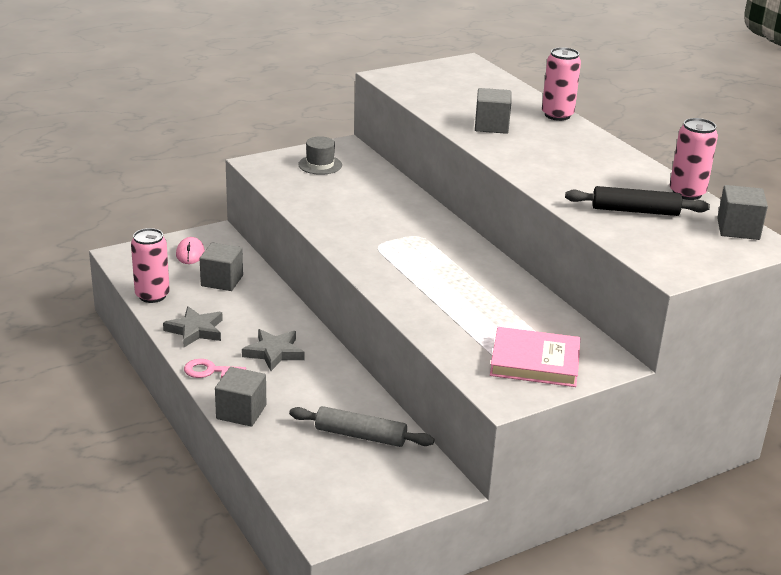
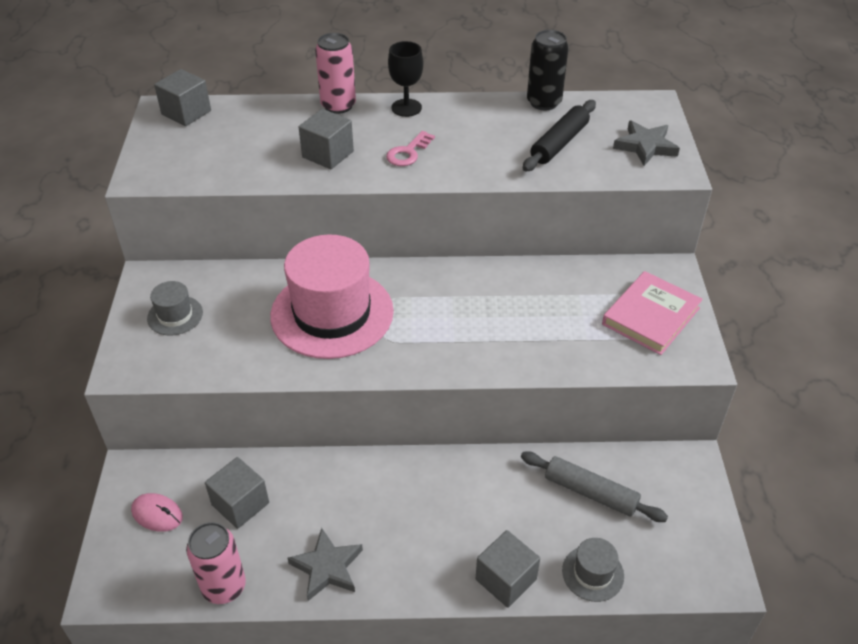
camera: 60 degrees left, 15 degrees up
(210, 371) = (416, 582): pink key -> pink key (408, 152)
(274, 353) = (414, 509): grey star -> grey star (645, 146)
(278, 454) = (593, 573): none -> grey hat
(360, 436) = (590, 493): grey rolling pin -> grey rolling pin turned 75 degrees clockwise
(381, 218) = (332, 313): none -> pink hat
(592, 140) = (406, 108): none -> black goblet
(687, 193) = (544, 102): pink can -> black can
(738, 229) = (621, 105): grey cube -> grey cube (186, 113)

